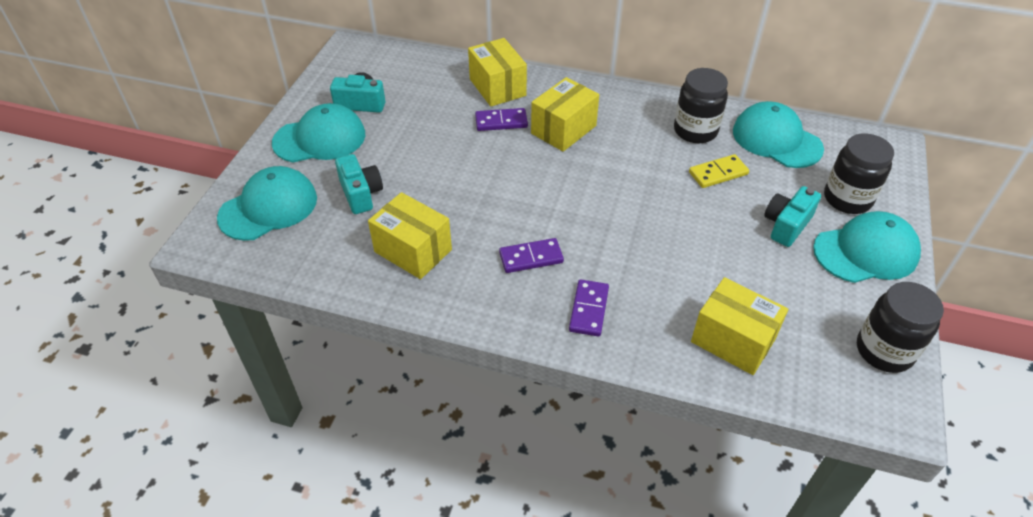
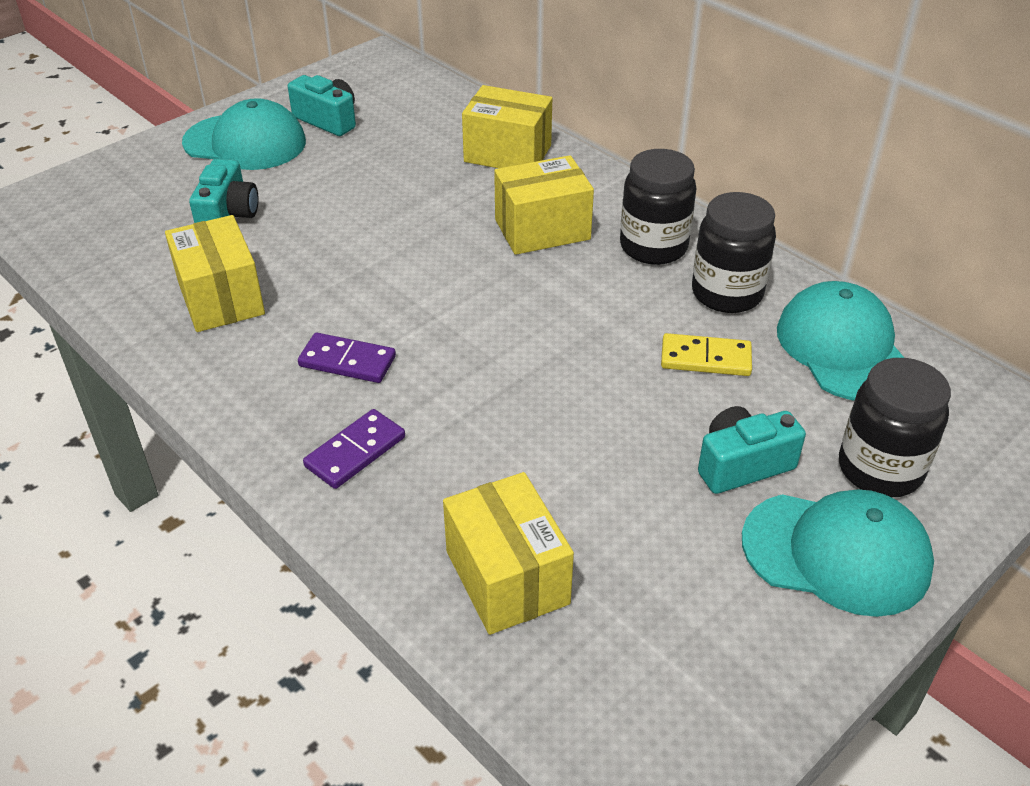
camera: 30 degrees right, 5 degrees down
(268, 207) = (120, 194): turquoise cap -> none
(497, 87) = (507, 153): yellow box -> yellow box turned 75 degrees counterclockwise
(501, 122) = (471, 194): purple domino -> none
(884, 351) = (725, 701): black jar -> black jar (653, 247)

